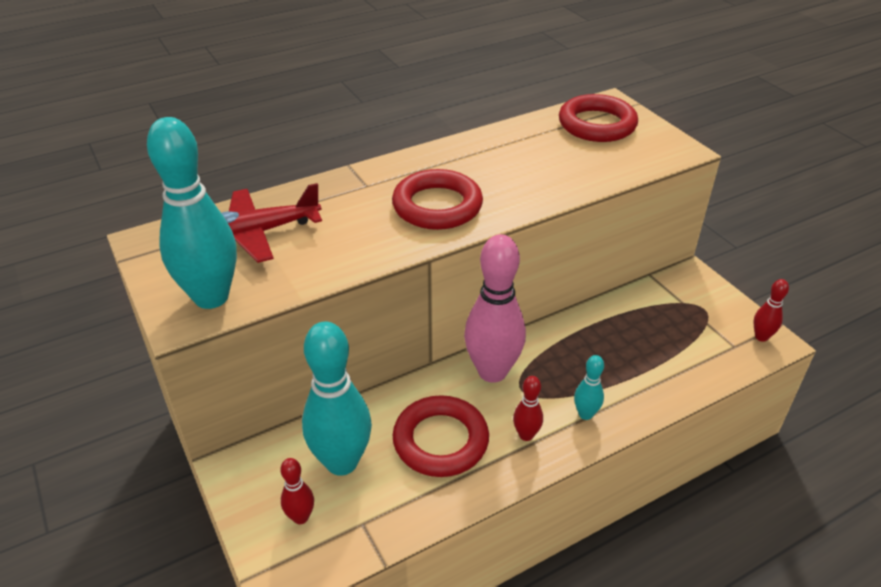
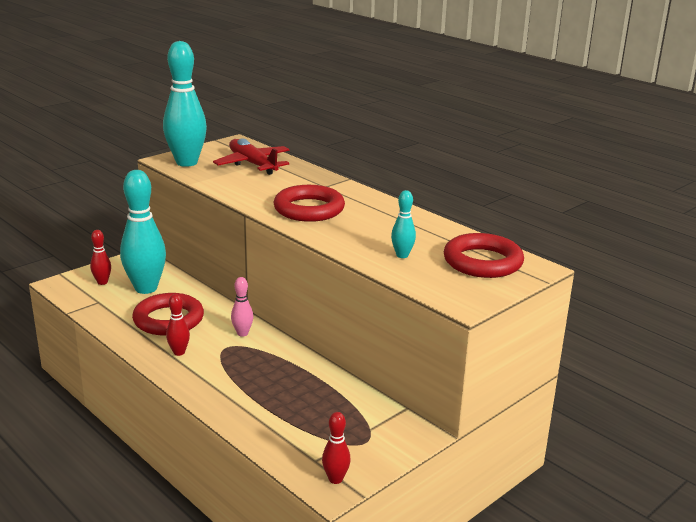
camera: 75 degrees right, 15 degrees down
(492, 371) = (242, 333): pink bowling pin -> pink bowling pin, size x0.46
(585, 414) = (205, 377): turquoise bowling pin -> turquoise bowling pin (402, 255)

